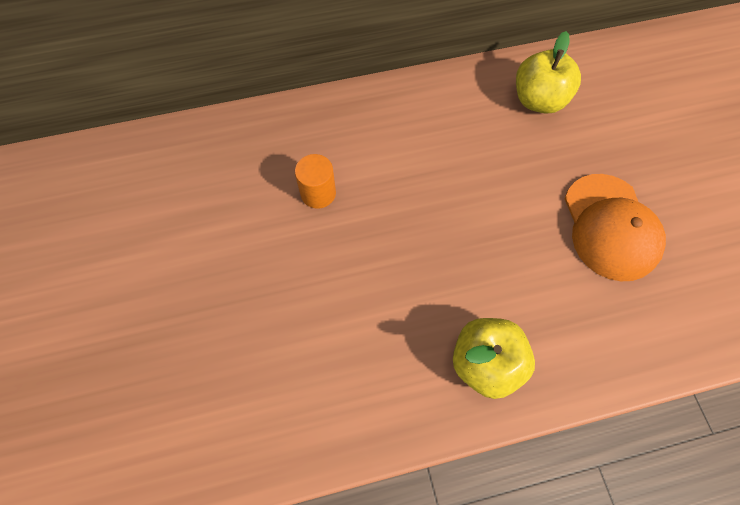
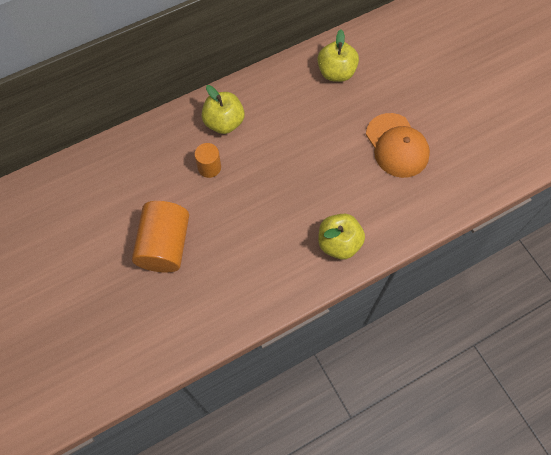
camera: 15 degrees left, 0 degrees up
(216, 295) = (165, 245): none -> orange cylinder
(358, 134) = (224, 122): none -> yellow apple

